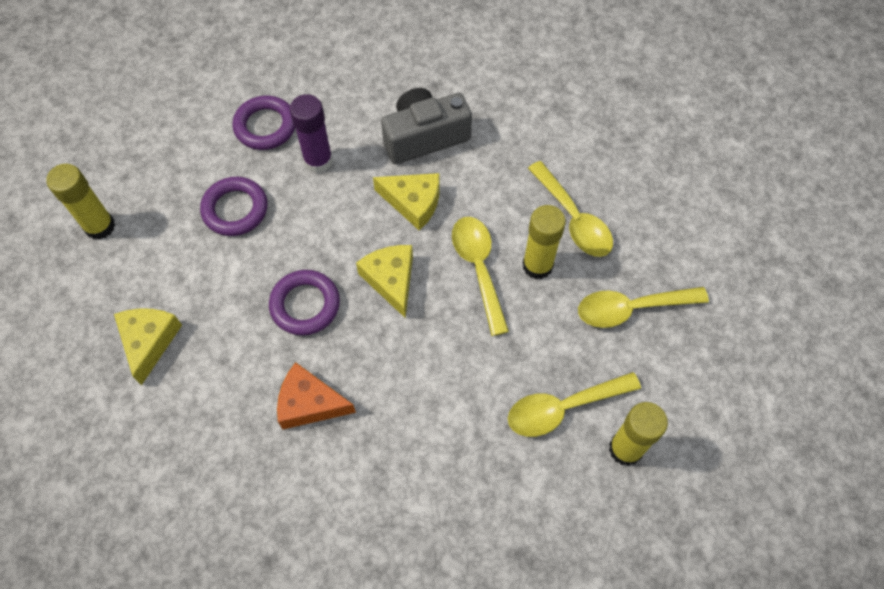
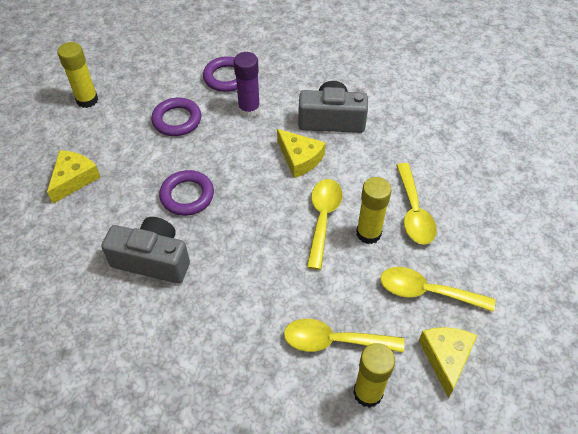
camera: 25 degrees right, 10 degrees down
(310, 403) = (152, 260): orange cheese -> grey camera
(391, 280) = (255, 202): yellow cheese -> yellow cheese (446, 358)

